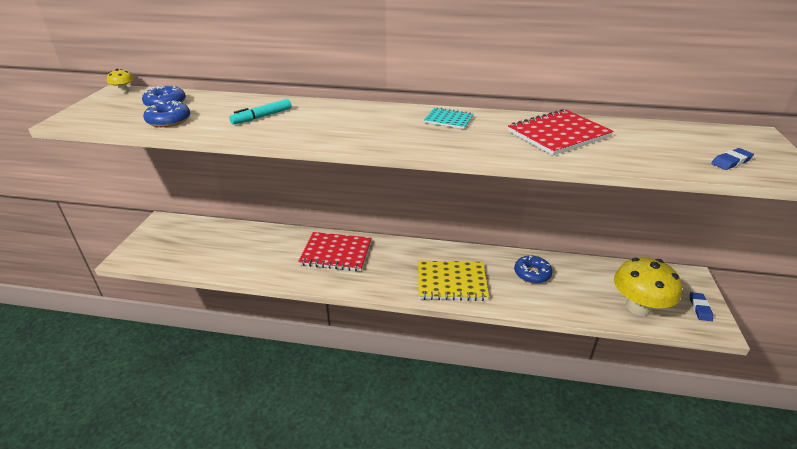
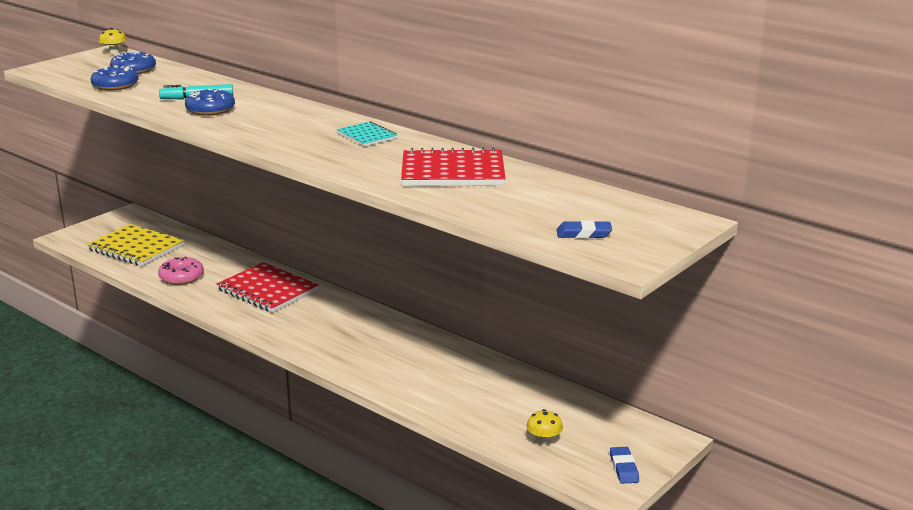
camera: 30 degrees right, 10 degrees down
(260, 264) = (181, 277): none -> pink donut
(451, 282) = (356, 351): yellow notebook -> yellow notebook (136, 248)
(532, 273) = (461, 373): blue donut -> blue donut (210, 110)
(638, 307) = (544, 441): yellow mushroom -> yellow mushroom, size x0.42
(700, 308) = (624, 468): blue eraser -> blue eraser turned 45 degrees counterclockwise

